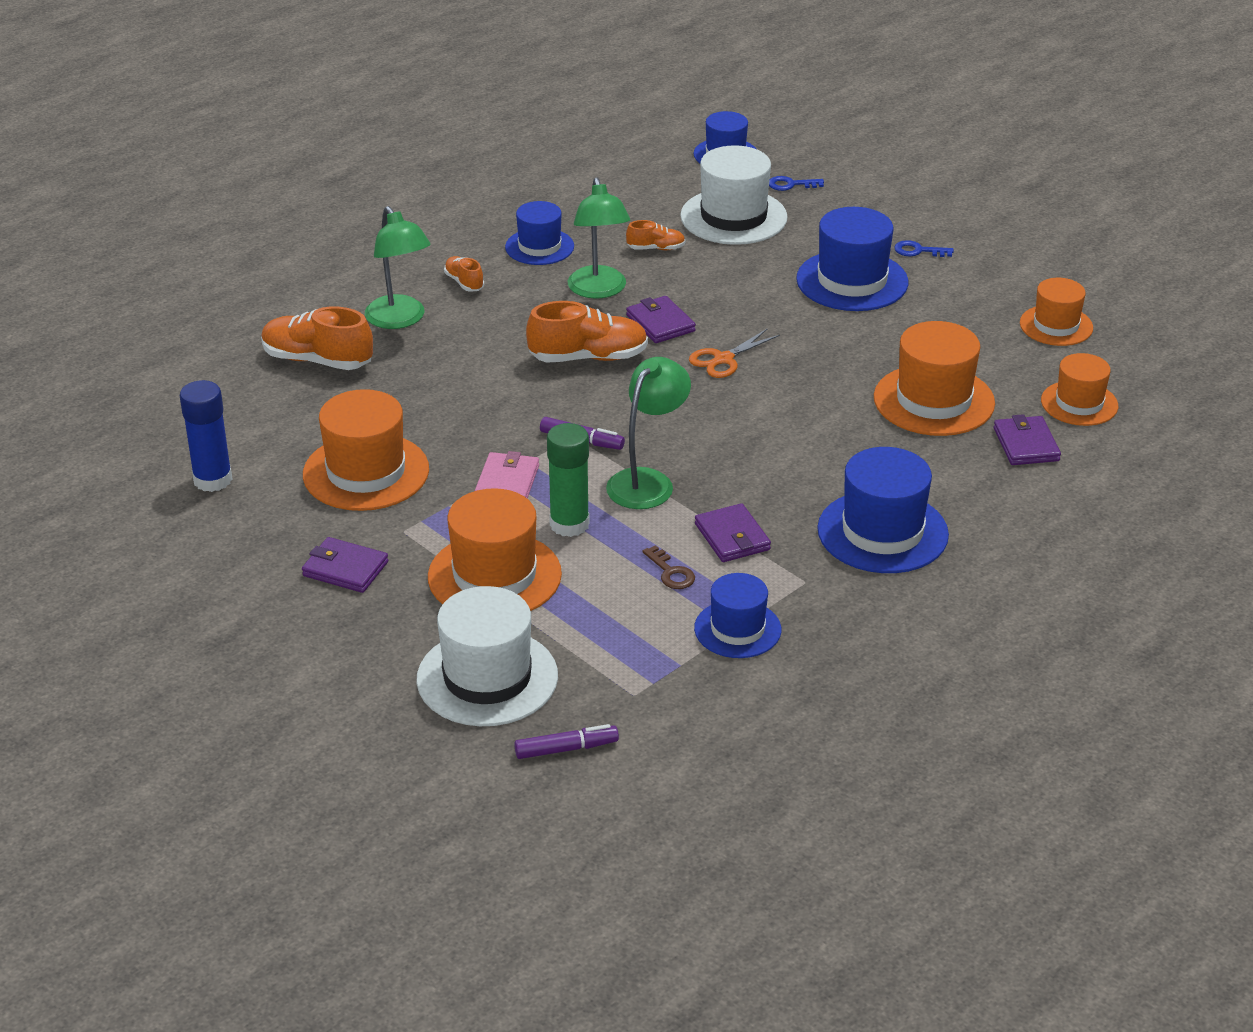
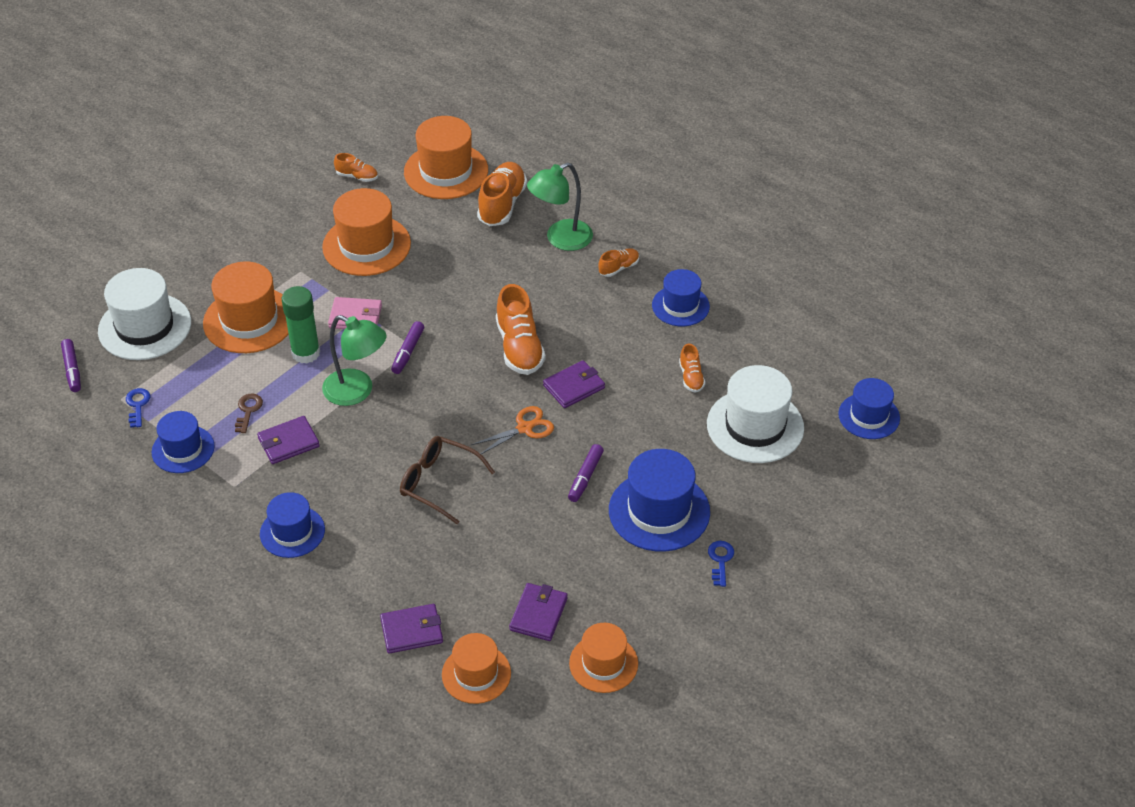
camera: 85 degrees right, 10 degrees up
(213, 480) = (357, 176): blue glue stick -> orange shoe
(345, 569) = (260, 249): purple wallet -> purple wallet (538, 614)
(599, 290) = (619, 346): green lamp -> none
(671, 573) = (248, 410): brown key -> brown key turned 135 degrees clockwise
(723, 359) = (524, 428): orange scissors -> orange scissors turned 105 degrees clockwise
(790, 185) = (823, 464): blue key -> blue key (137, 405)
(802, 323) = (585, 477): none -> purple marker
(806, 422) = (438, 483): none -> brown glasses
(882, 532) = (292, 532): blue hat -> blue hat, size x0.63
(934, 400) = (474, 567): orange hat -> orange hat (446, 171)

